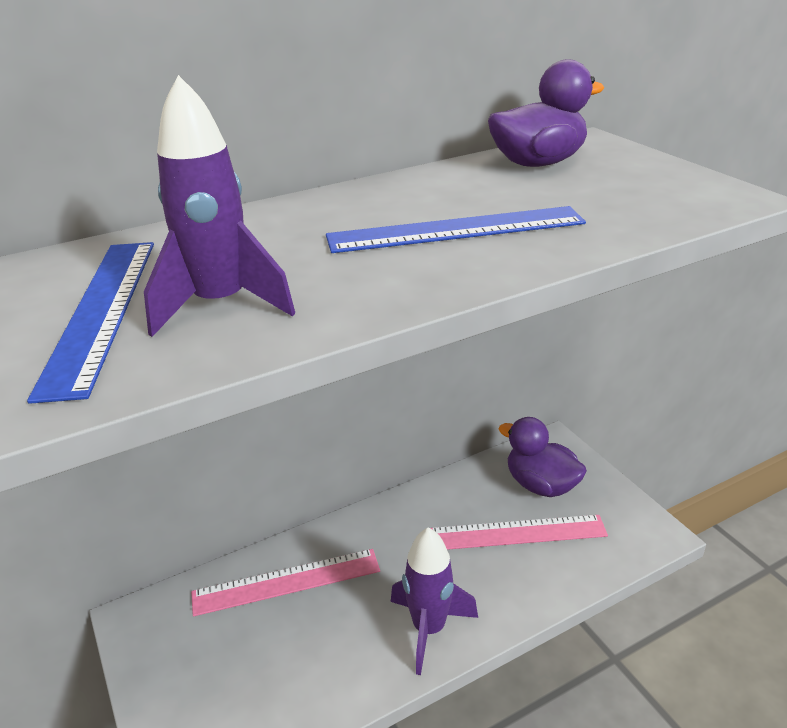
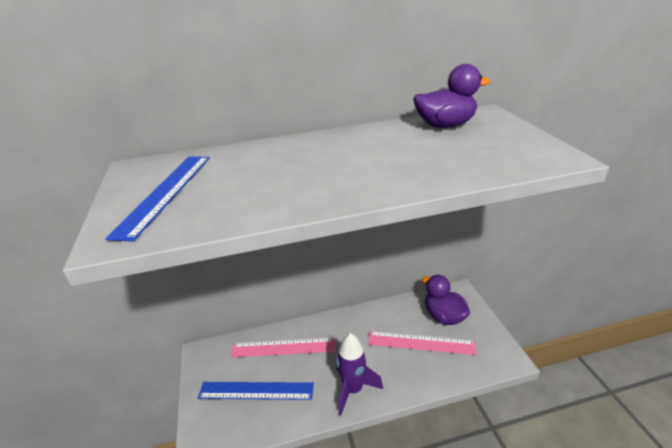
camera: 15 degrees right, 0 degrees up
(221, 305) = (224, 196): purple rocket -> none
(456, 230) = (373, 164): blue ruler -> blue ruler (256, 391)

